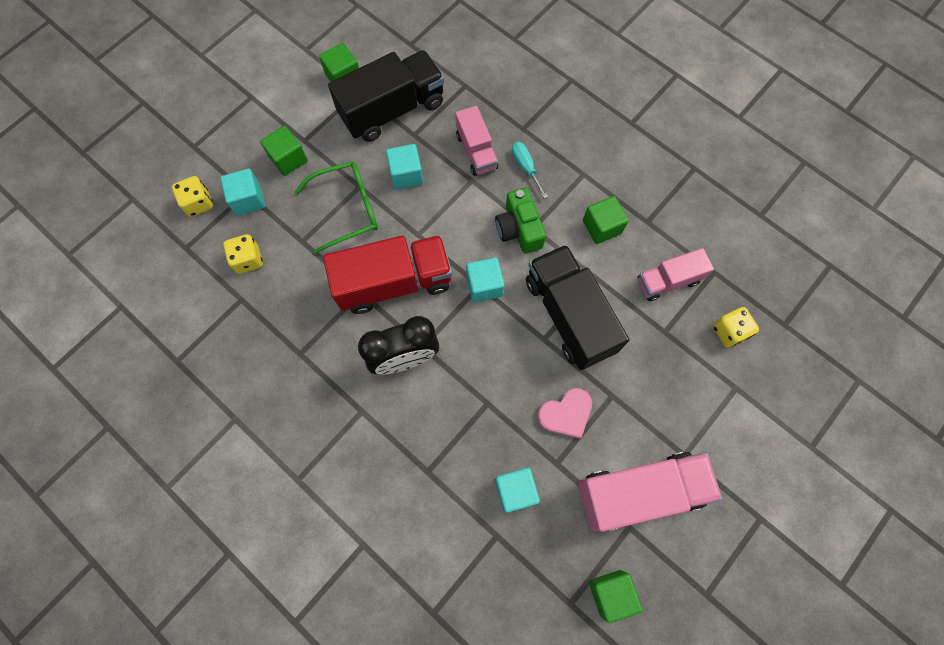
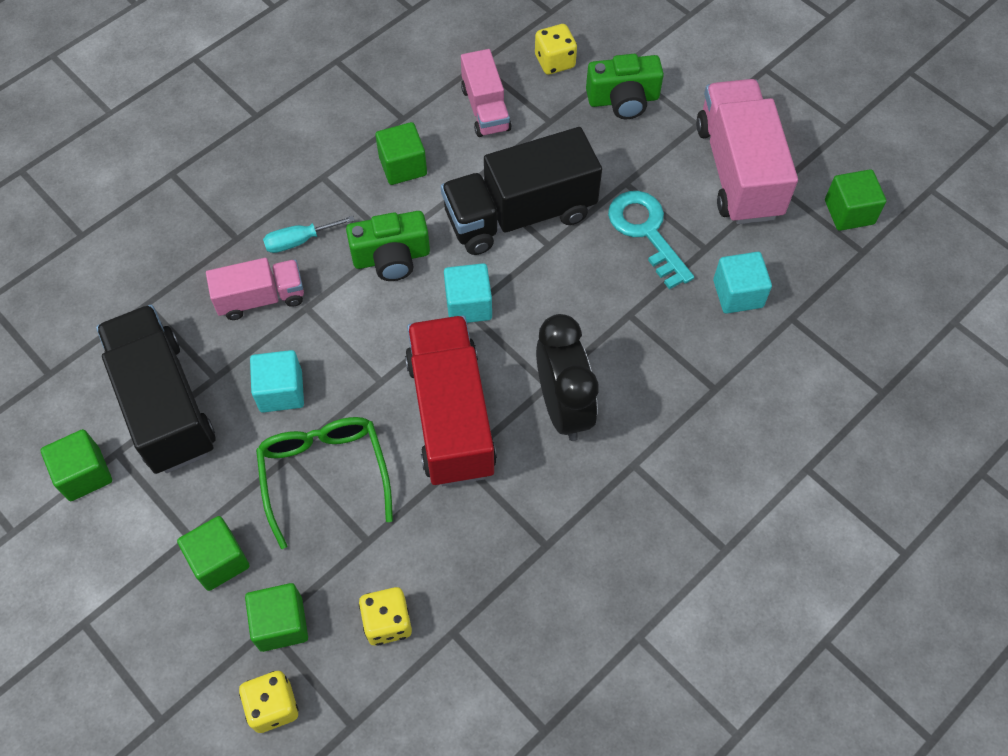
camera: 85 degrees left, 10 degrees down
(248, 199) = (281, 623): turquoise cube -> green cube
(566, 414) = (646, 232): pink heart -> turquoise key
(699, 390) = (623, 99): none -> green camera

